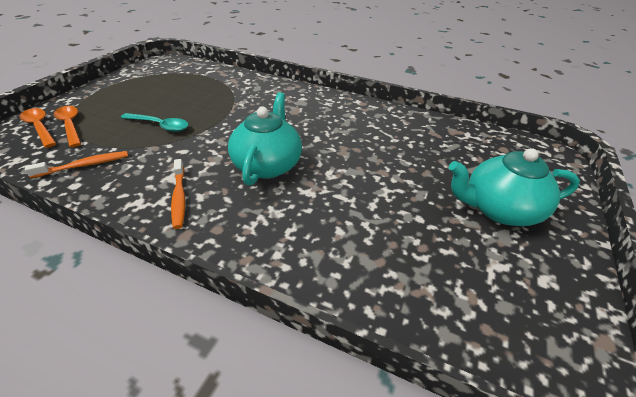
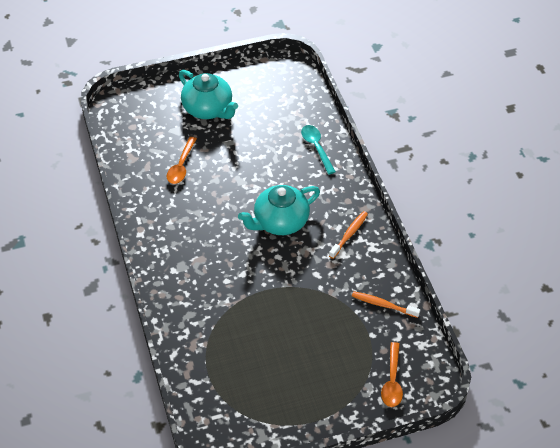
camera: 130 degrees left, 10 degrees up
(70, 125) = (370, 367): orange spoon -> orange spoon (181, 166)
(160, 126) = (309, 316): turquoise spoon -> turquoise spoon (316, 148)

